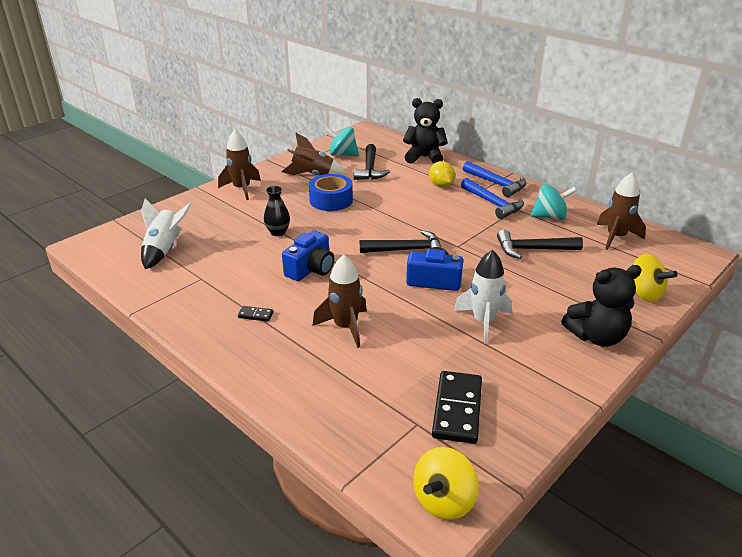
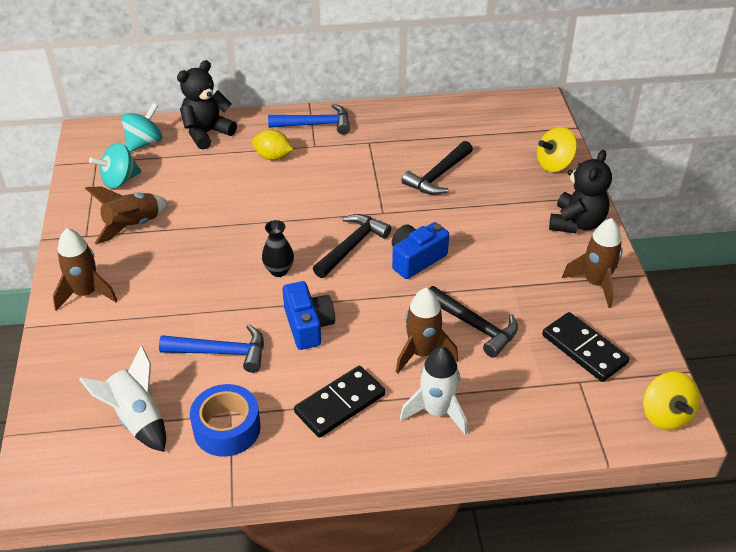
camera: 50 degrees left, 10 degrees up
(255, 315) = (340, 404): black domino -> black domino, size x2.25
(278, 232) = (214, 313): black vase -> black vase (279, 270)
(331, 200) = (202, 242): blue tape -> blue tape (227, 428)
(370, 169) = (177, 181): black hammer -> black hammer (474, 326)
(483, 321) = (499, 268): white rocket -> white rocket (436, 411)
(493, 204) = (344, 149): blue hammer -> blue hammer (221, 352)
(550, 217) = (404, 133): turquoise spinning top -> turquoise spinning top (144, 143)
(615, 237) = (473, 123): brown rocket -> brown rocket (595, 284)
(643, 294) = (554, 164): yellow spinning top -> yellow spinning top turned 150 degrees clockwise

